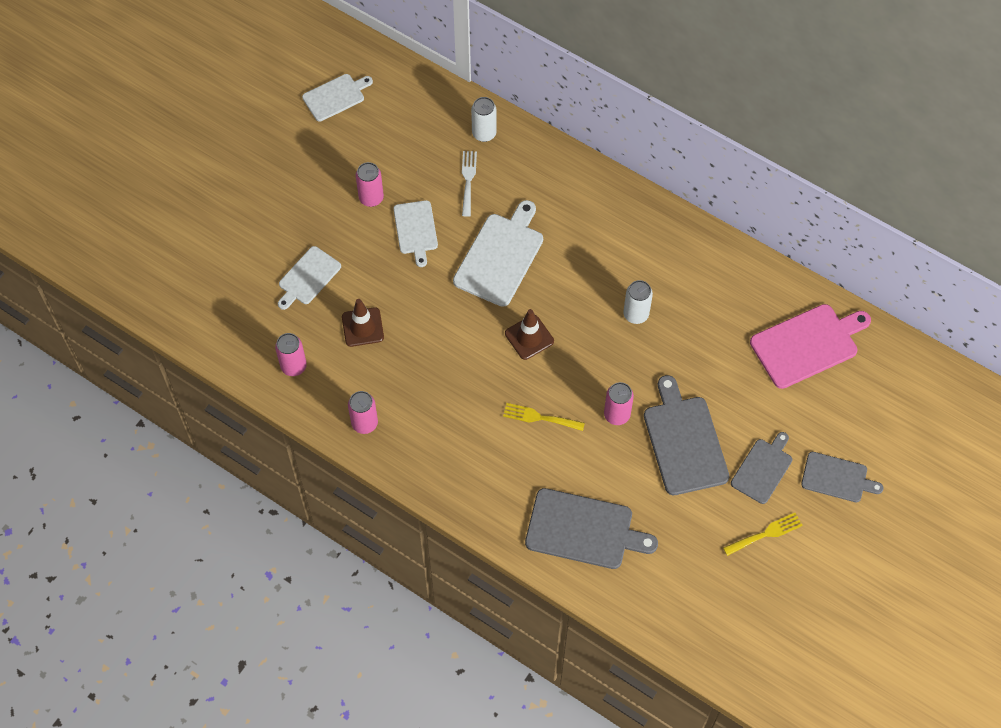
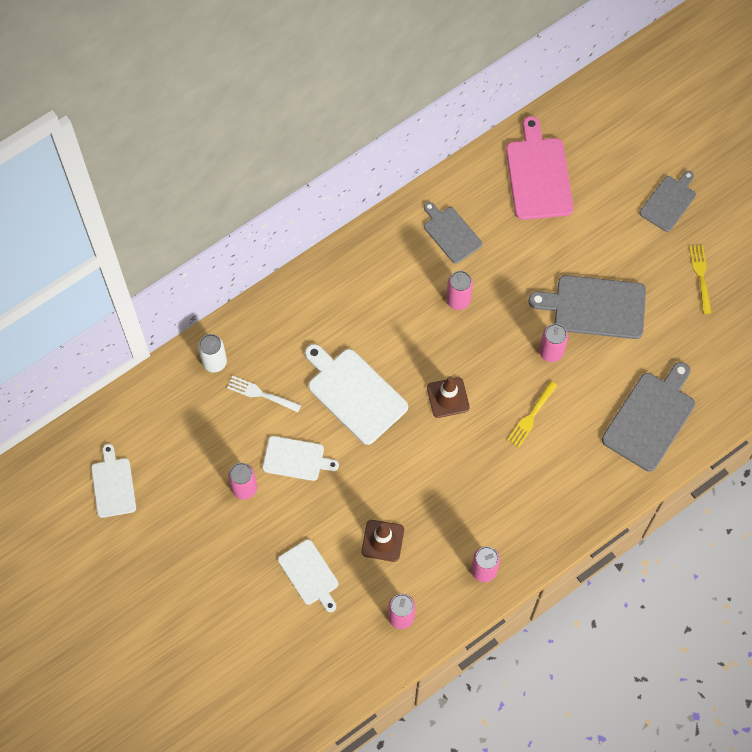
camera: 70 degrees left, 5 degrees up
(636, 314) = (458, 300): white can -> pink can
(763, 469) = (641, 255): grey cutting board -> grey cutting board (451, 233)

